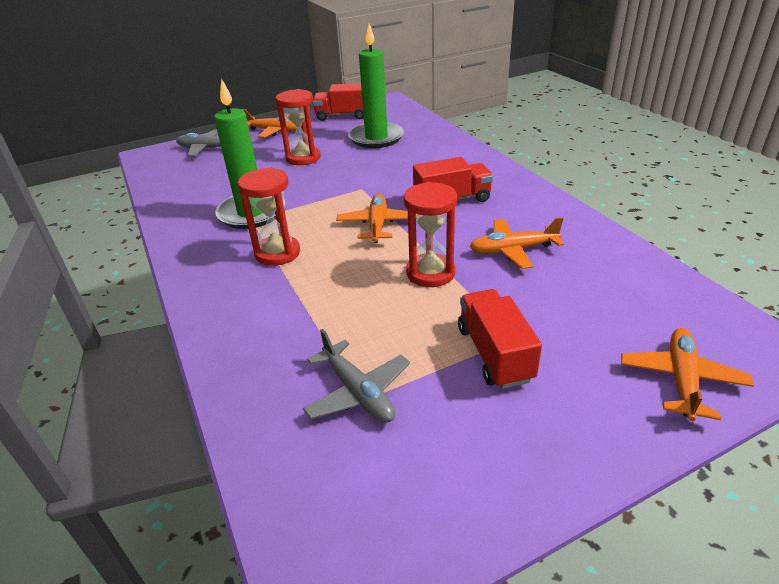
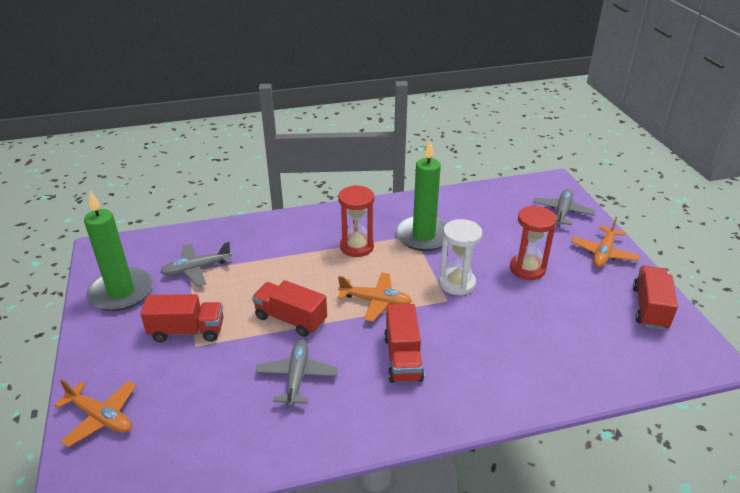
camera: 100 degrees right, 0 degrees up
(334, 186) = (457, 283): none -> white hourglass
(376, 138) = (573, 327): green candle -> green candle (121, 292)
(430, 273) = (291, 319): red hourglass -> red truck
(512, 250) = (297, 376): orange plane -> grey plane

